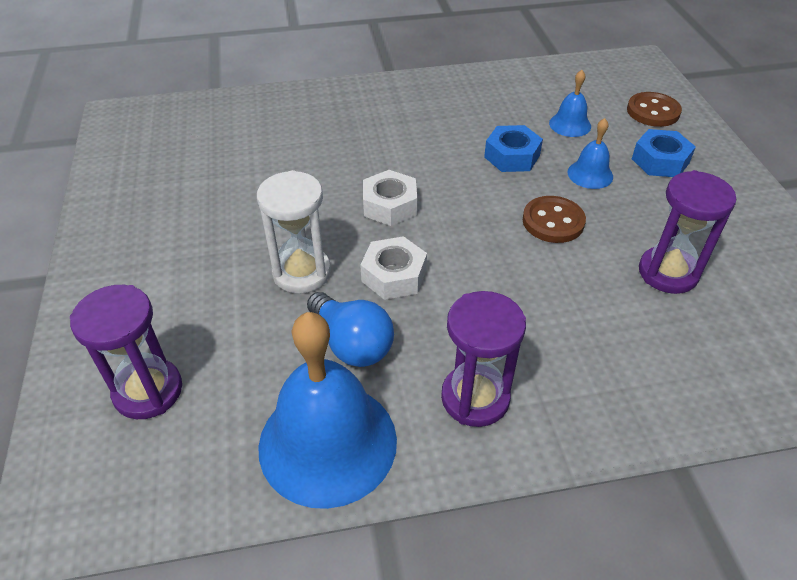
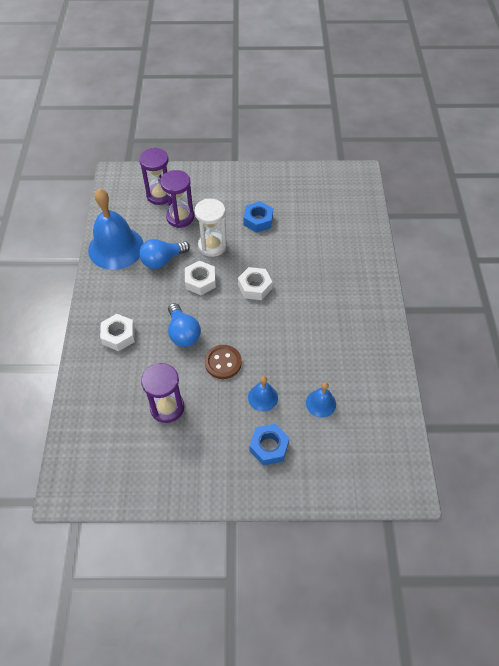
camera: 100 degrees right, 10 degrees up
(475, 398) = (118, 299): purple hourglass -> purple hourglass (180, 217)
(512, 156) = (289, 357): blue nut -> blue nut (258, 220)
(517, 279) = (183, 333): none -> blue light bulb
(562, 374) = (119, 335): none -> white nut
(653, 111) = (330, 467): brown button -> none

